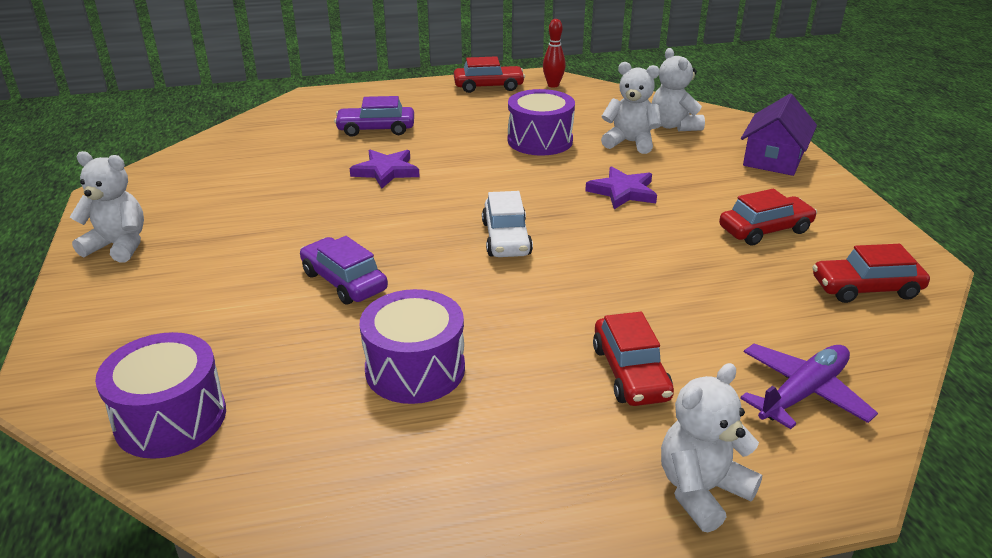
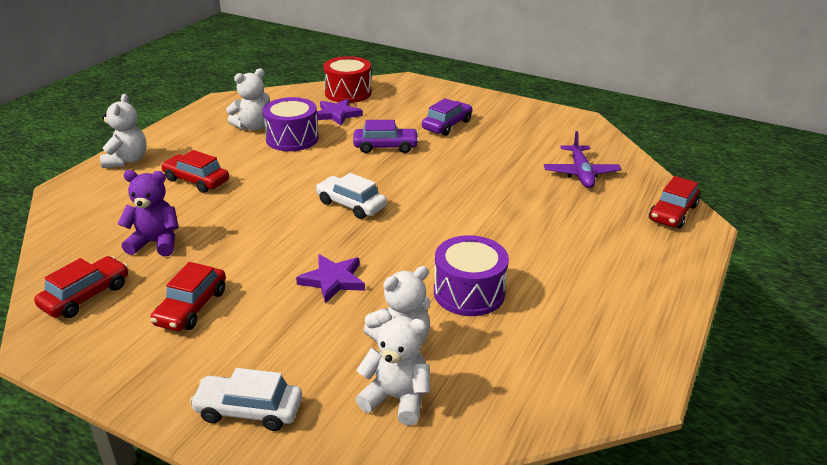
camera: 130 degrees right, 0 degrees up
(118, 246) = (507, 109): white teddy bear -> white teddy bear (253, 127)
(171, 418) = (348, 93): purple drum -> red drum
(376, 129) = (586, 227): purple car -> purple car (447, 125)
(386, 171) = (501, 203): purple star -> purple star (337, 114)
(488, 86) = (639, 333): red car -> red car (672, 213)
(553, 85) = (602, 383): red bowling pin -> none
(755, 308) = (156, 243): none -> purple teddy bear
(773, 159) = (249, 410): purple house -> white car
(803, 393) = (100, 213): purple plane -> purple plane (580, 173)

